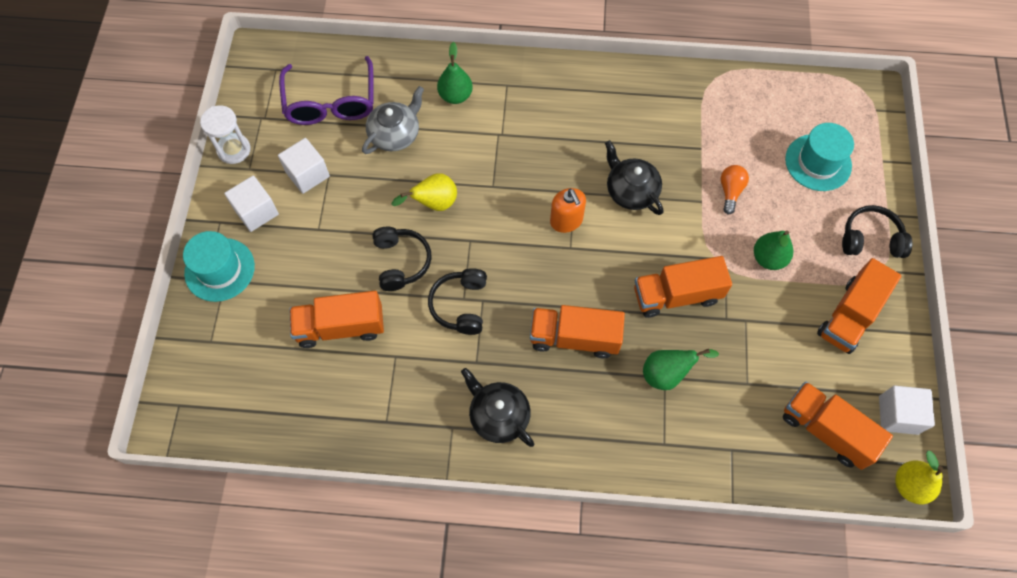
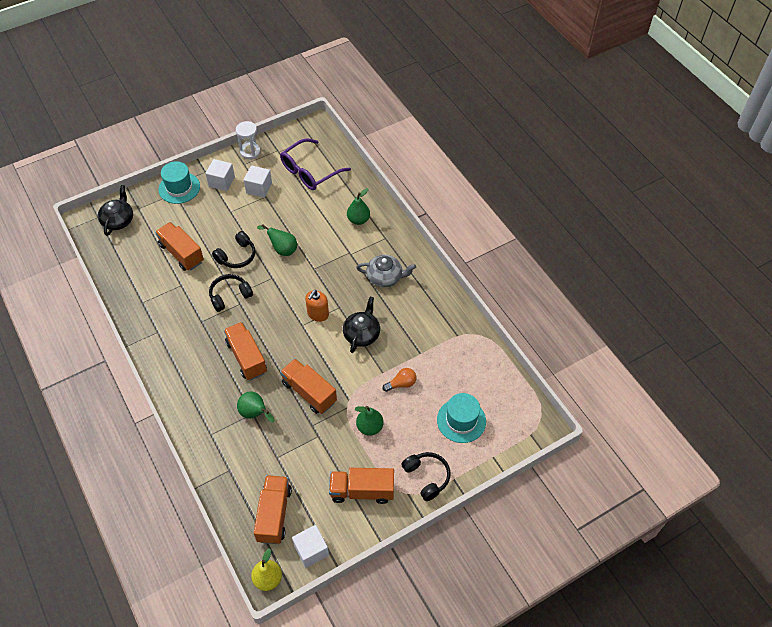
camera: 55 degrees right, 10 degrees down
(395, 134) = (312, 209): grey teapot -> grey teapot (385, 277)
(434, 203) = (282, 249): yellow pear -> green pear
(498, 415) = (177, 348): black teapot -> black teapot (118, 220)

